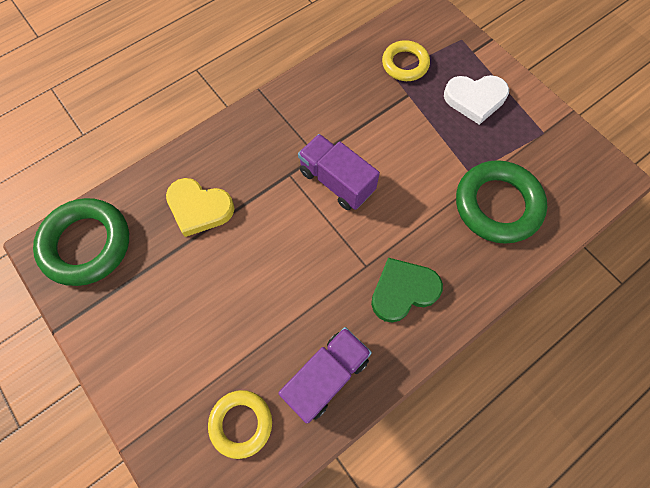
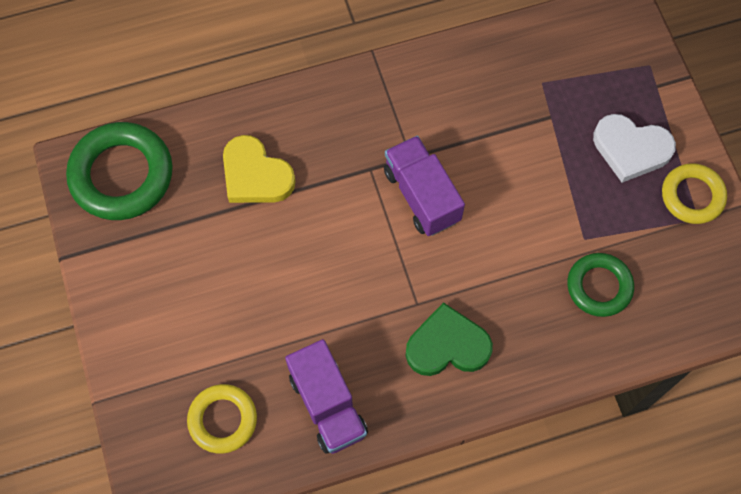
camera: 20 degrees right, 0 degrees up
(326, 376) = (328, 405): purple truck -> purple truck turned 90 degrees clockwise
(405, 64) = (563, 76): yellow ring -> yellow ring (692, 196)
(497, 205) = (599, 286): green ring -> green ring, size x0.61

